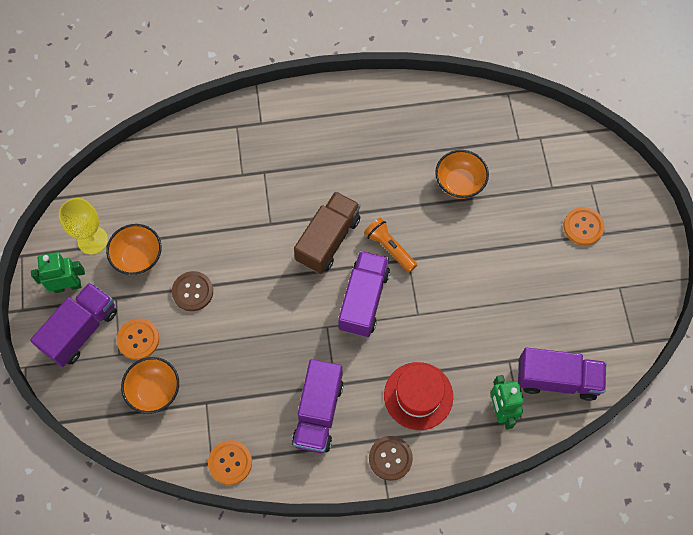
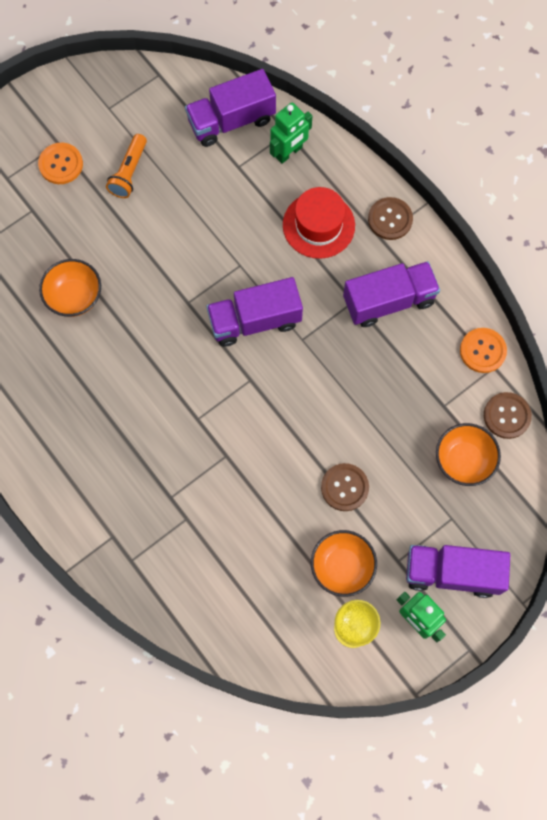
camera: 120 degrees left, 5 degrees up
(138, 339) = (425, 509): orange button -> none
(166, 447) = (507, 416): none -> brown button
(328, 240) = (211, 388): brown truck -> none
(389, 248) = (185, 326): orange flashlight -> orange flashlight (129, 172)
(557, 379) = (231, 120): purple truck -> purple truck turned 90 degrees counterclockwise

